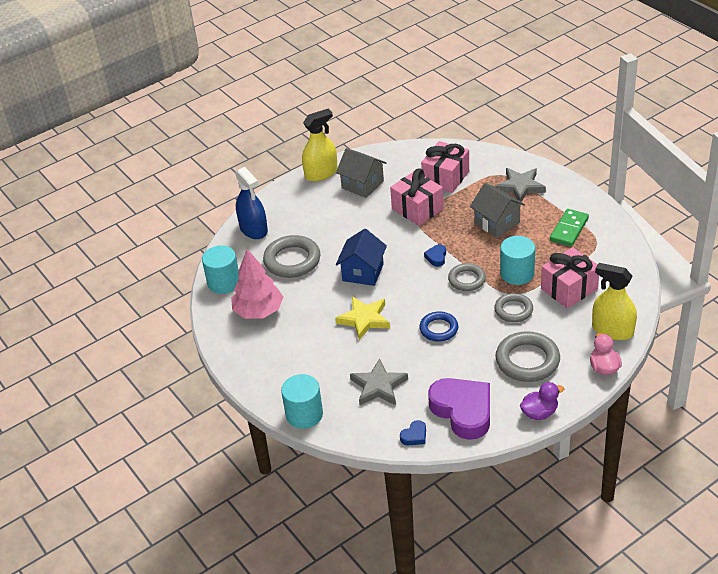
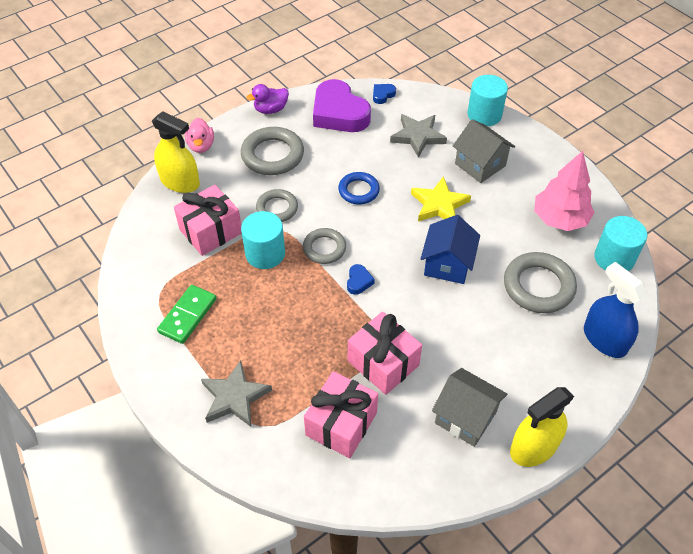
camera: 175 degrees right, 10 degrees up
(497, 223) = (277, 332): grey house -> grey house (480, 165)

